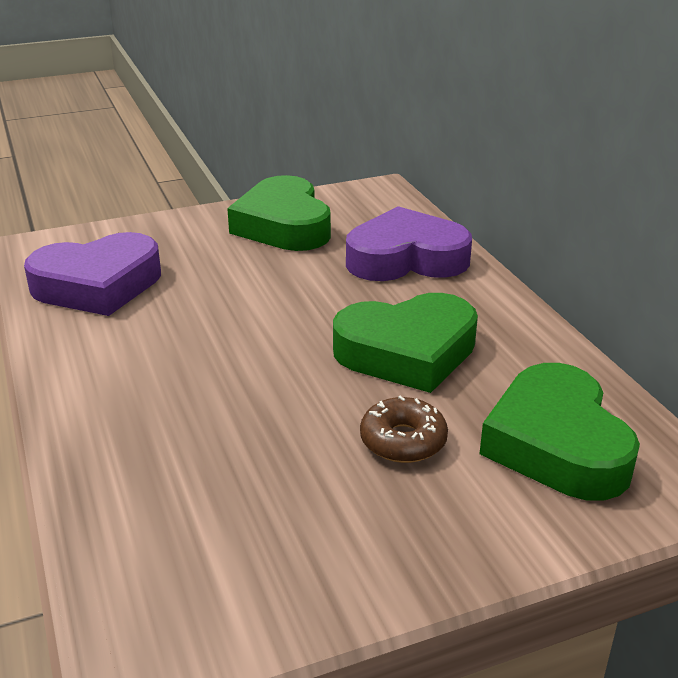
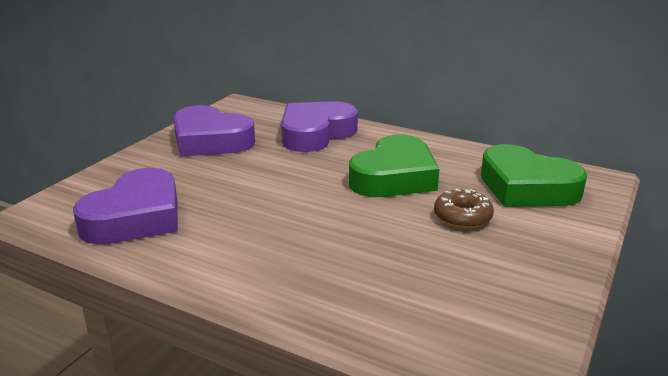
camera: 40 degrees left, 5 degrees down
(283, 225) = (210, 140): green heart -> purple heart

